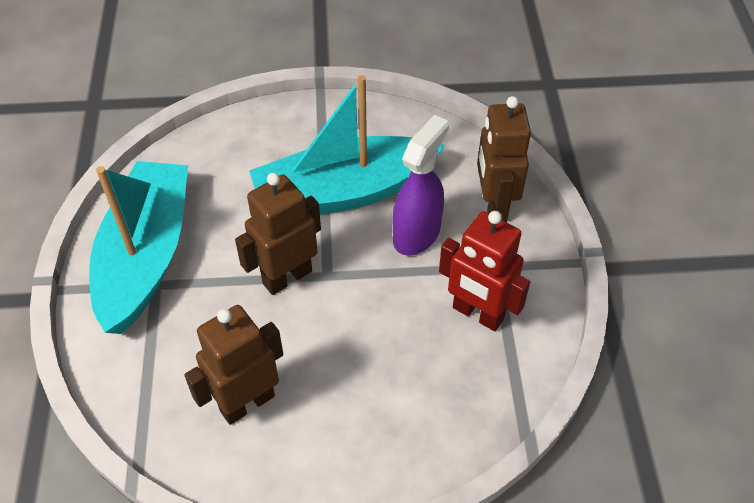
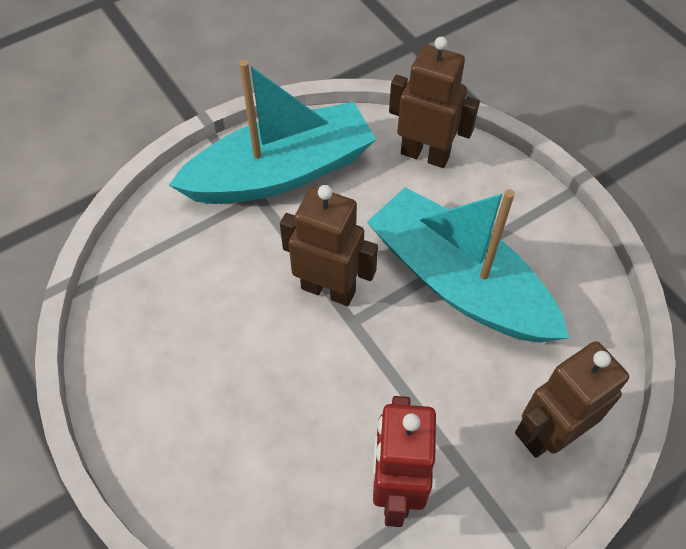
camera: 60 degrees right, 5 degrees up
(247, 403) = (180, 332): brown robot -> brown robot (425, 154)
(417, 234) = (456, 375): purple spray bottle -> none

